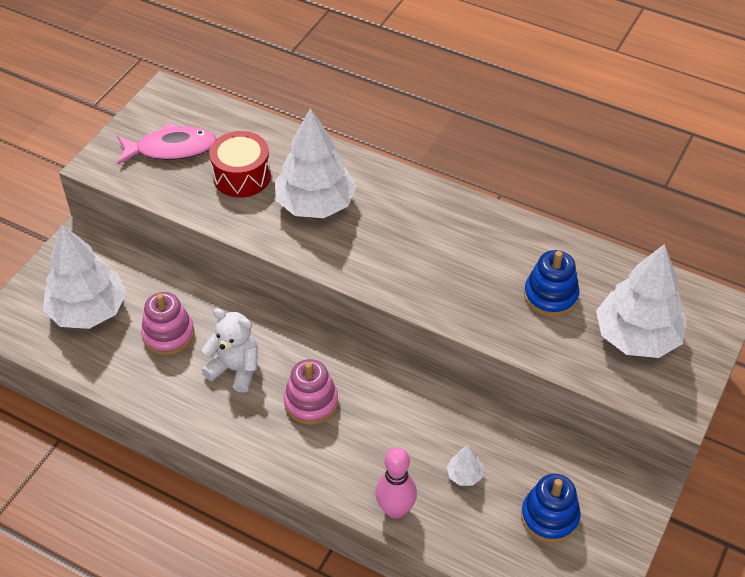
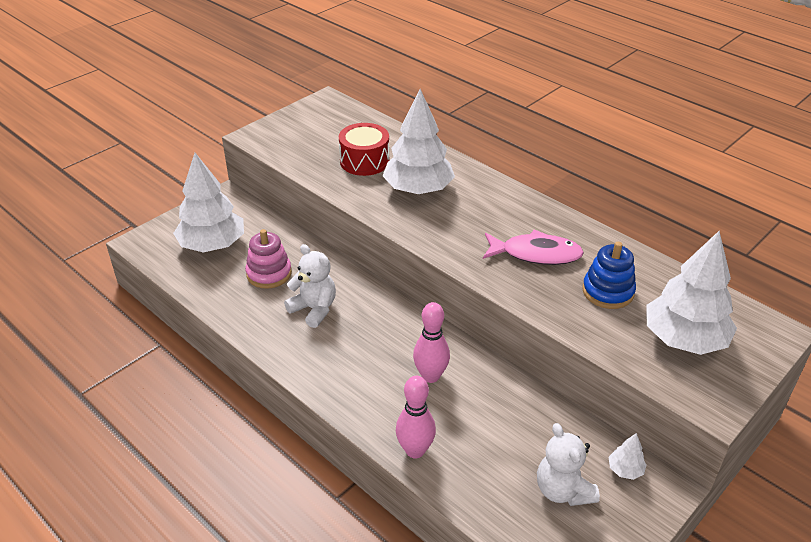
camera: 15 degrees right, 10 degrees down
(171, 149) = (315, 135): pink fish -> pink fish (536, 254)
(311, 402) = (369, 347): pink stacking toy -> none
(385, 422) = (430, 376): none -> pink bowling pin
(464, 475) = (490, 435): white tree -> white tree (625, 470)
(549, 517) = (563, 490): blue stacking toy -> white teddy bear

